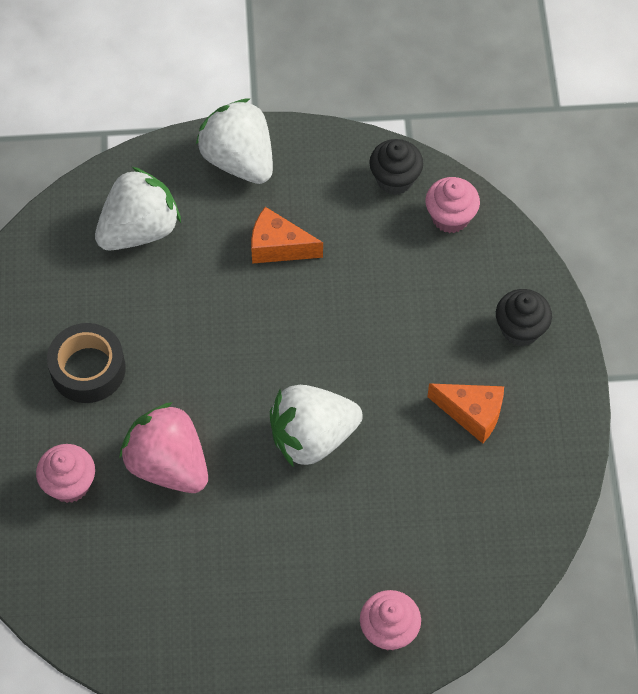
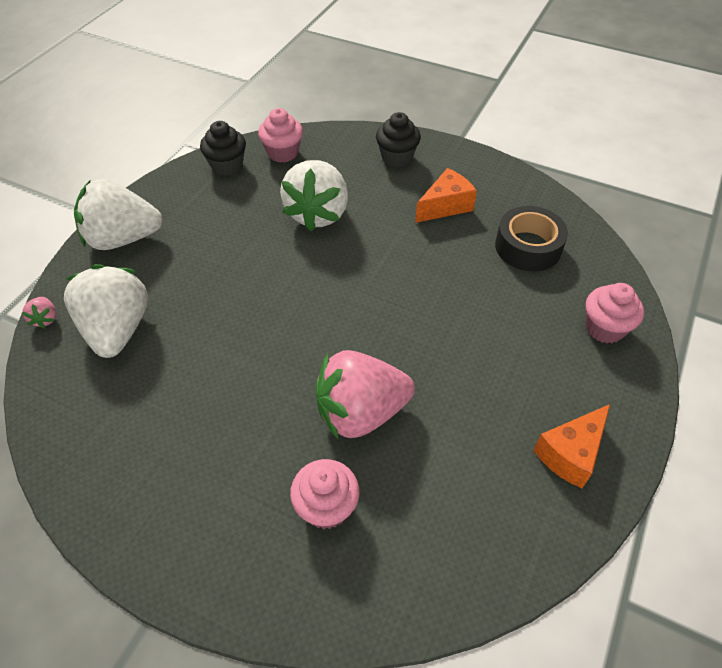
camera: 60 degrees left, 10 degrees down
(88, 369) = (217, 432): black tape -> black tape (528, 247)
(117, 169) = (45, 319): none -> pink strawberry
(278, 247) = (220, 249): orange cheese -> orange cheese (570, 454)
(312, 437) = (403, 301): white strawberry -> white strawberry (318, 213)

